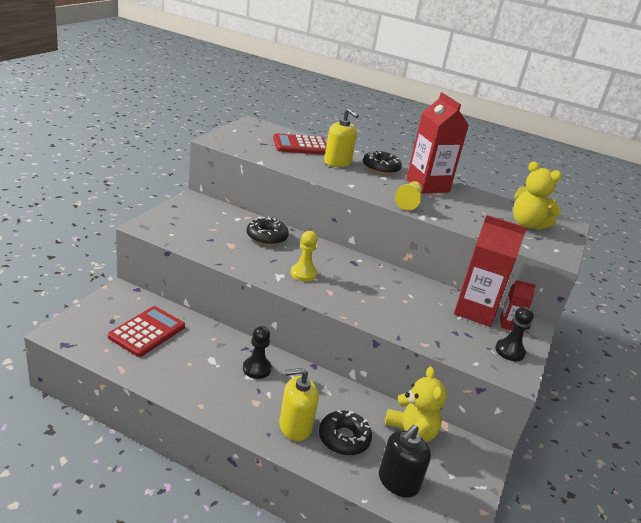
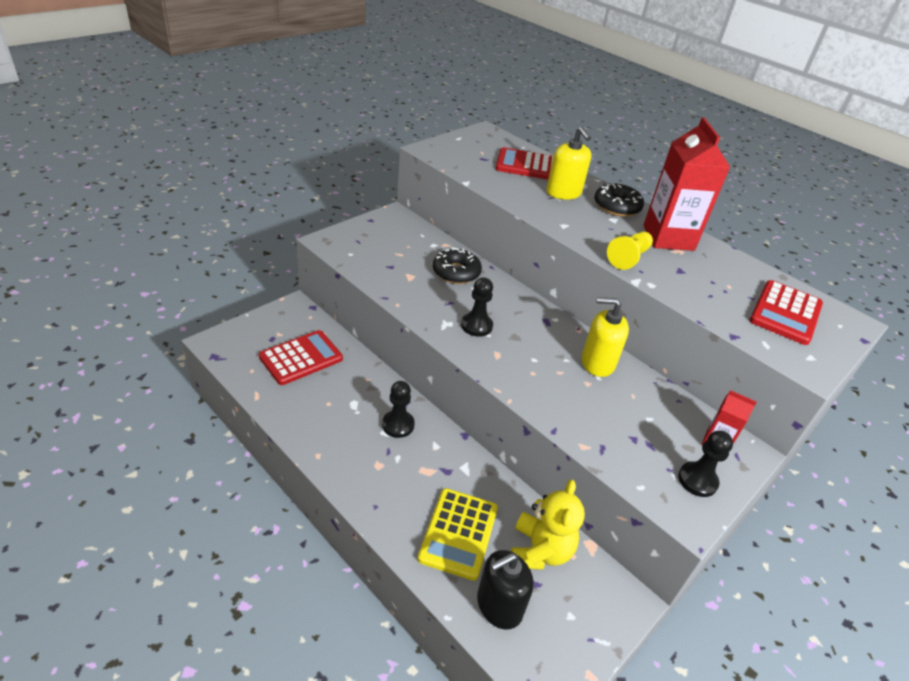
camera: 20 degrees right, 10 degrees up
(295, 426) = (409, 504): yellow soap dispenser -> yellow soap dispenser (597, 362)
(303, 274) = (476, 326): yellow pawn -> black pawn
(344, 438) = (458, 533): black donut -> yellow calculator
(475, 311) = (676, 414): red carton -> none
(527, 224) = (785, 313): yellow teddy bear -> red calculator

